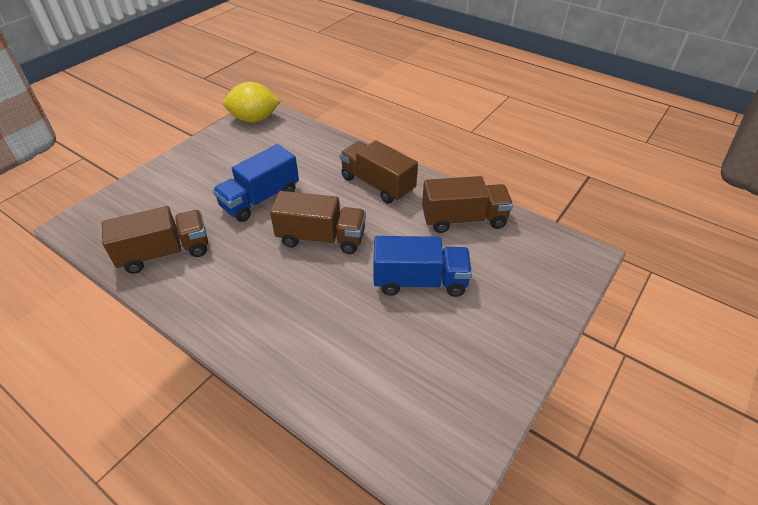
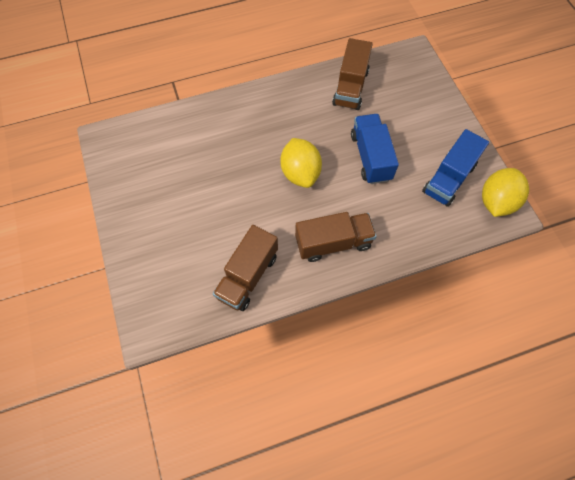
camera: 125 degrees right, 20 degrees up
(321, 238) = (300, 173): brown truck -> yellow lemon
(420, 281) = (217, 205): blue truck -> blue truck (448, 179)

